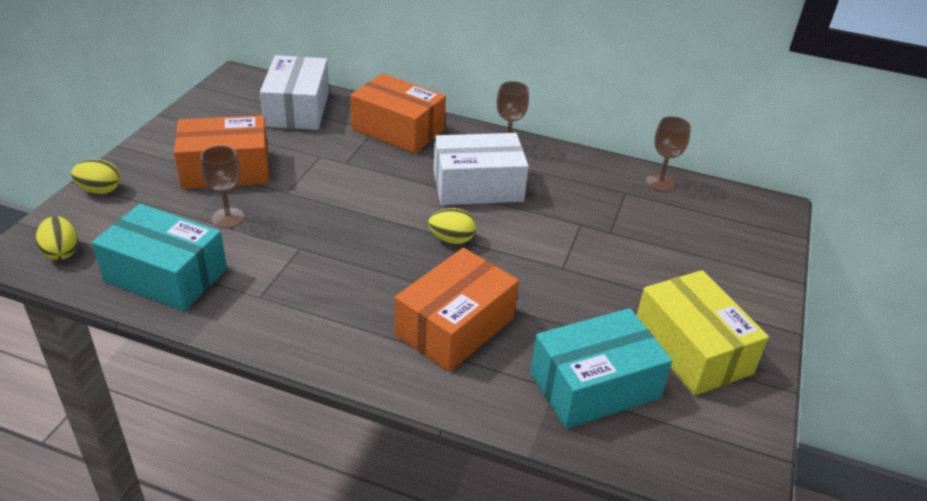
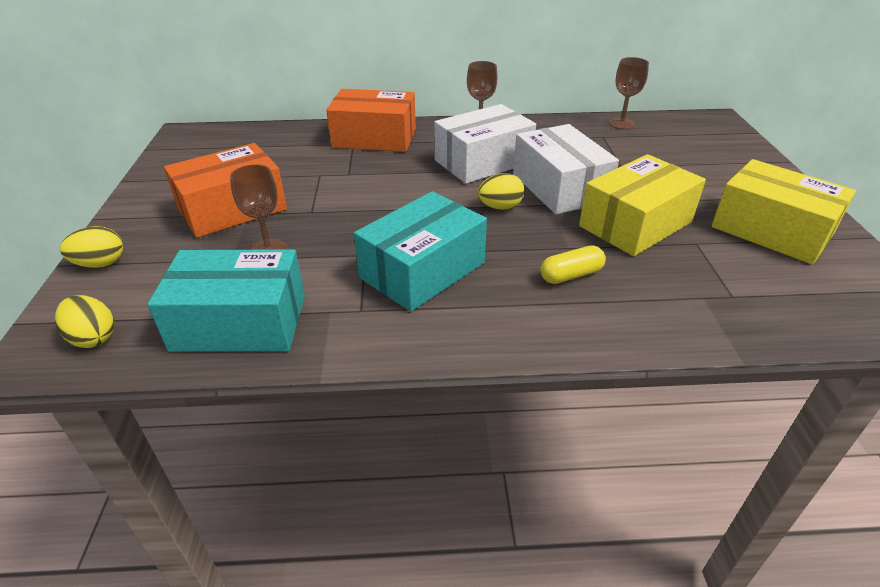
camera: 20 degrees left, 0 degrees up
(297, 109) = (266, 144): white box -> white box (559, 187)
(455, 326) = (571, 275): orange box -> yellow capsule
(562, 298) = (635, 224): none -> yellow box
(594, 385) = (732, 283): turquoise box -> turquoise box (422, 270)

